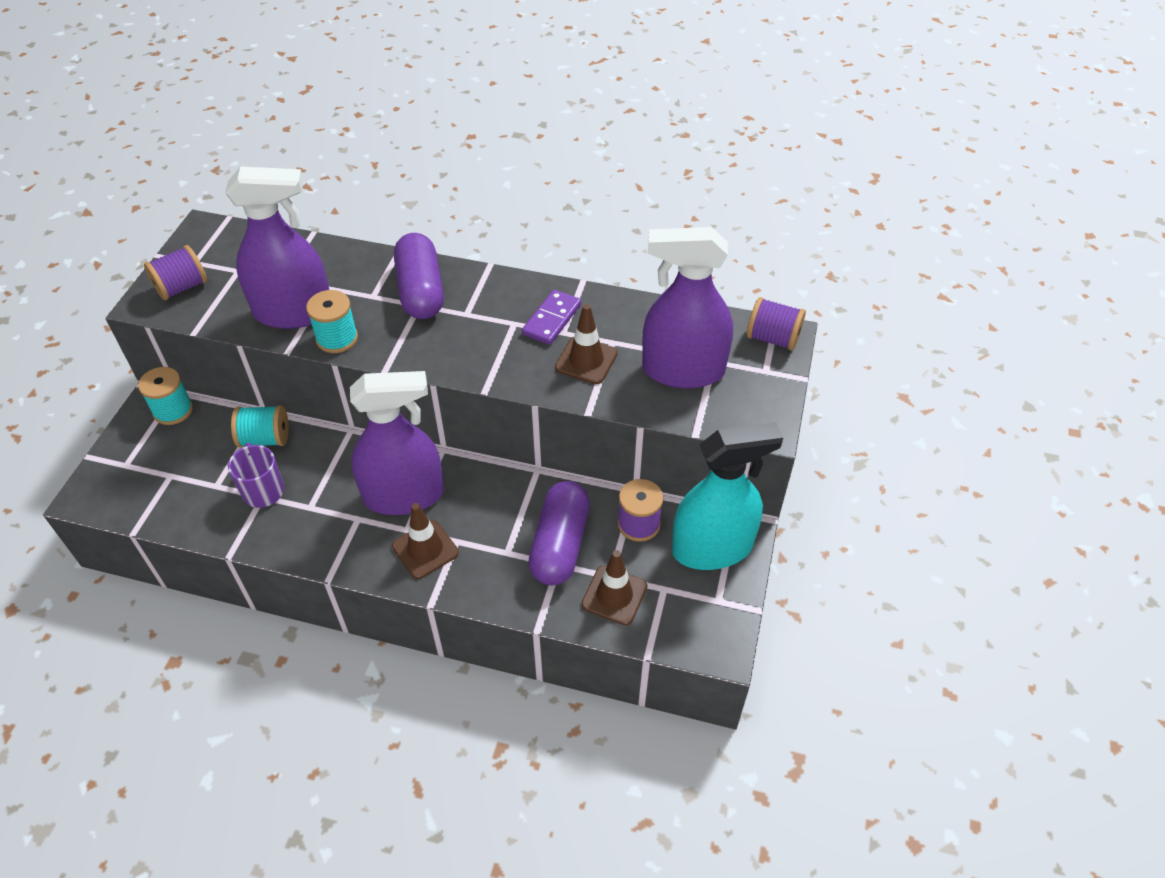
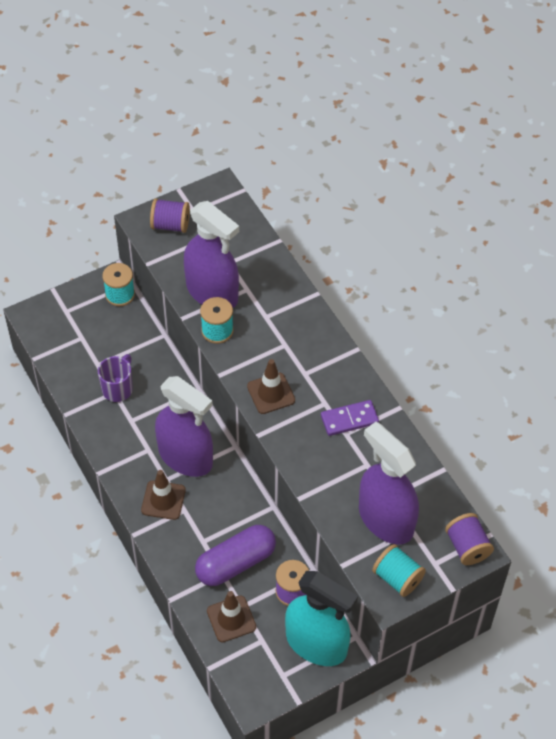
camera: 45 degrees right, 5 degrees up
(265, 438) = (149, 355): turquoise spool -> turquoise spool (397, 578)
(421, 291) = (296, 335): purple capsule -> none
(586, 360) = (337, 464): brown traffic cone -> brown traffic cone (271, 393)

